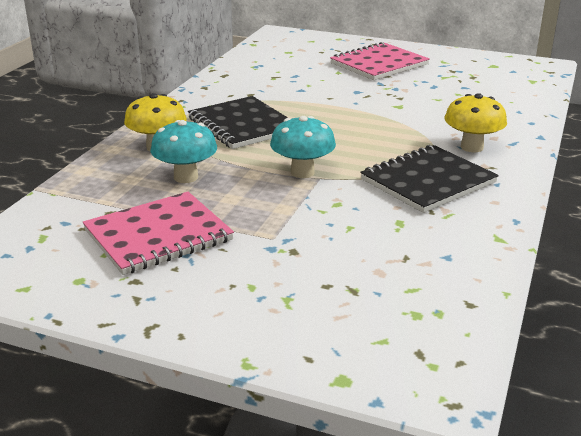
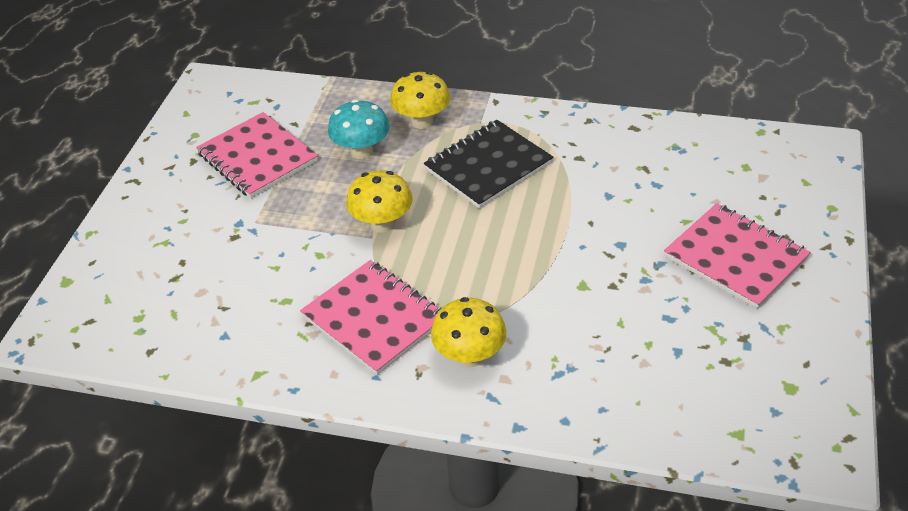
camera: 85 degrees right, 15 degrees up
(302, 172) = (382, 224): turquoise mushroom -> yellow mushroom
(428, 181) = (374, 318): black notebook -> pink notebook

